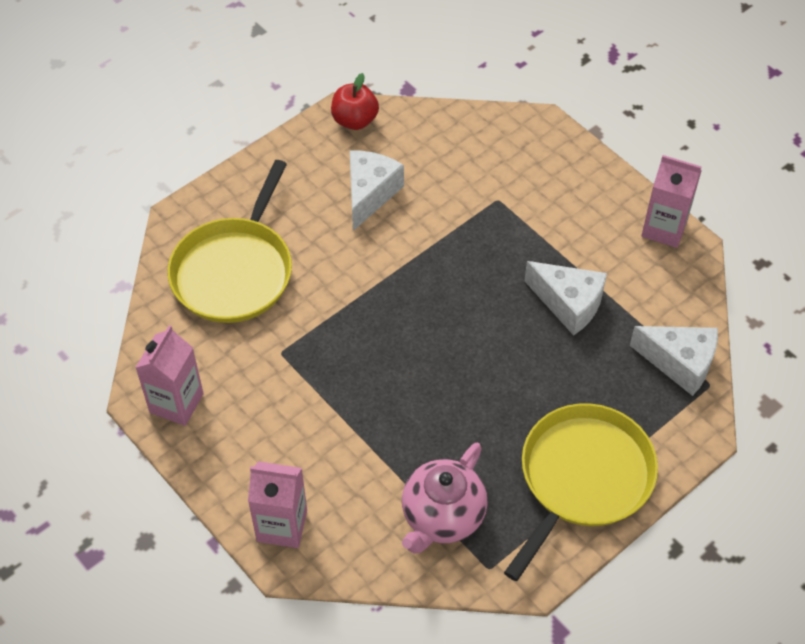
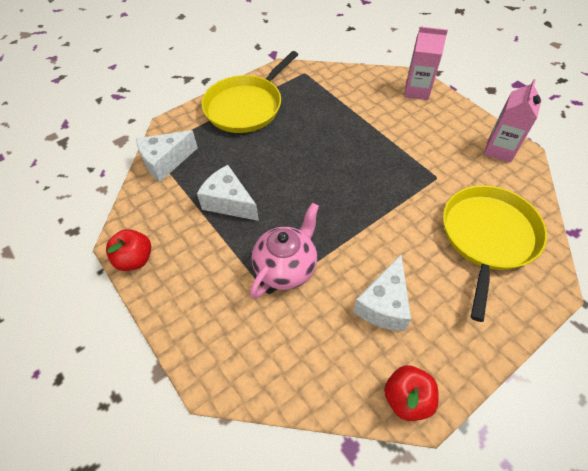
camera: 175 degrees left, 0 degrees up
(442, 516) = (328, 92): pink teapot -> pink teapot (286, 268)
(664, 228) = (135, 259): pink carton -> red apple
(680, 363) = (165, 162): white cheese -> white cheese turned 60 degrees counterclockwise

